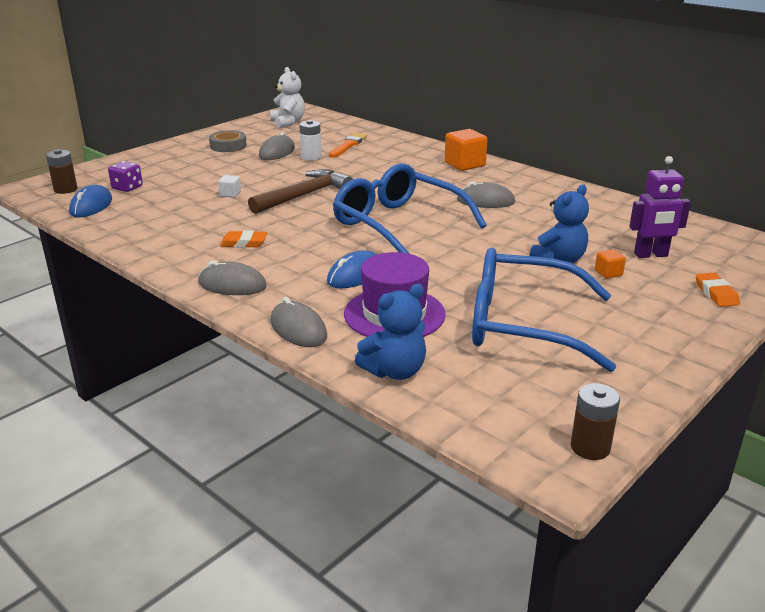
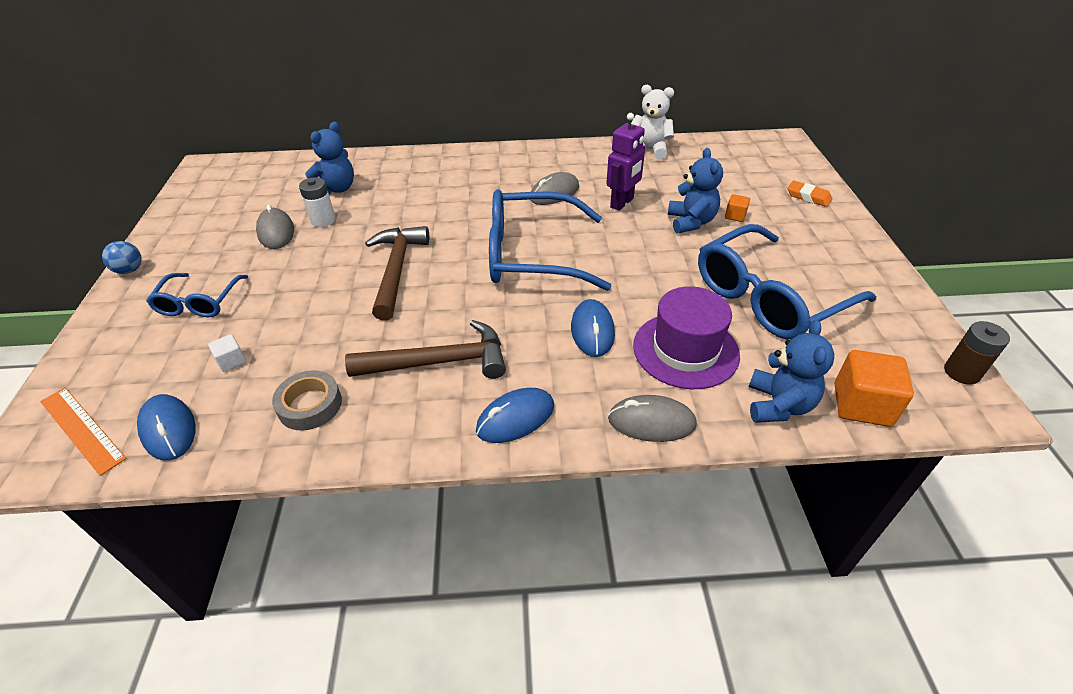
camera: 45 degrees left, 15 degrees up
(65, 189) = (82, 429): brown battery -> orange ruler
(127, 188) = (172, 375): purple dice -> none
(184, 140) = (130, 270): none -> blue ball
(187, 166) = (199, 303): none -> blue glasses
(228, 146) = (202, 250): grey tape -> grey tape (310, 405)
(230, 194) = (317, 311): white cube -> white cube (231, 361)
(232, 285) = (515, 418): grey mouse -> blue mouse
(244, 243) = (438, 362): orange eraser -> brown hammer
(288, 122) = (222, 188): white teddy bear -> white teddy bear (649, 150)
(348, 145) = (336, 188): orange brush -> blue teddy bear
(464, 164) = (475, 162): orange cube -> orange cube (862, 405)
(651, 255) = (729, 185): purple robot -> purple robot (622, 203)

